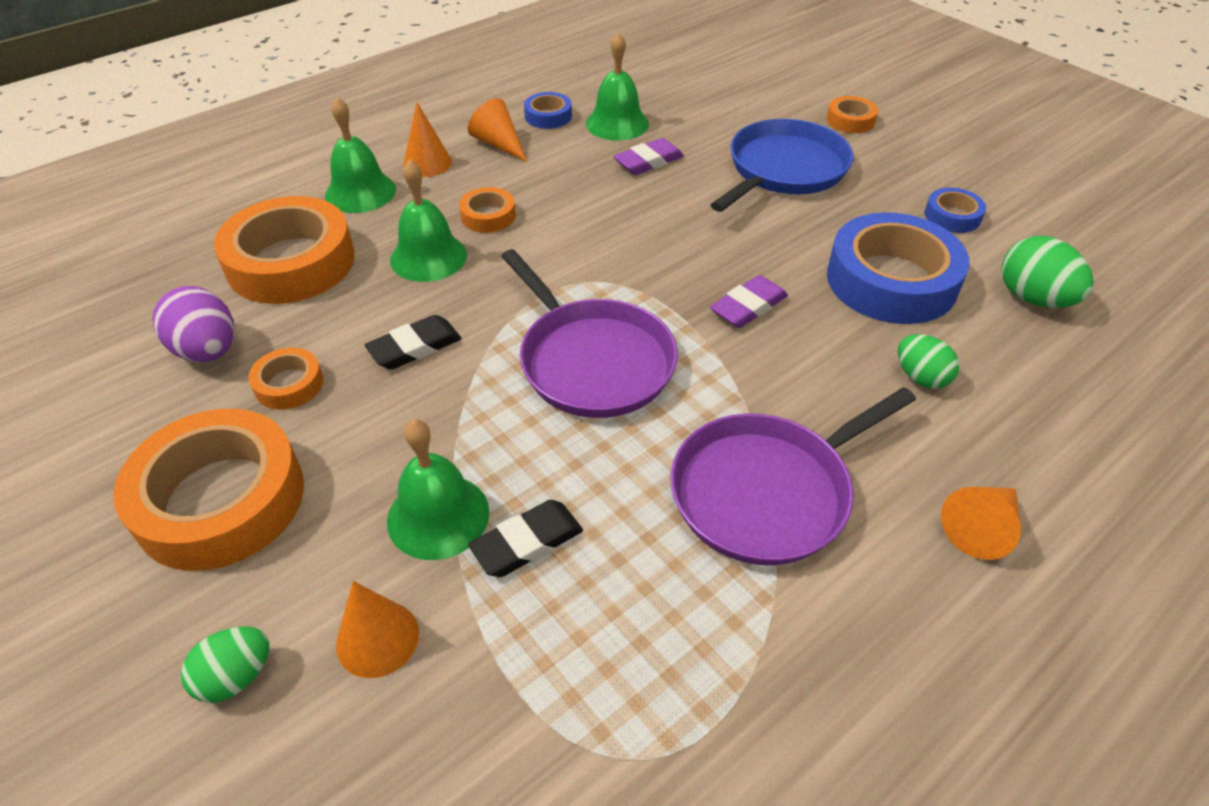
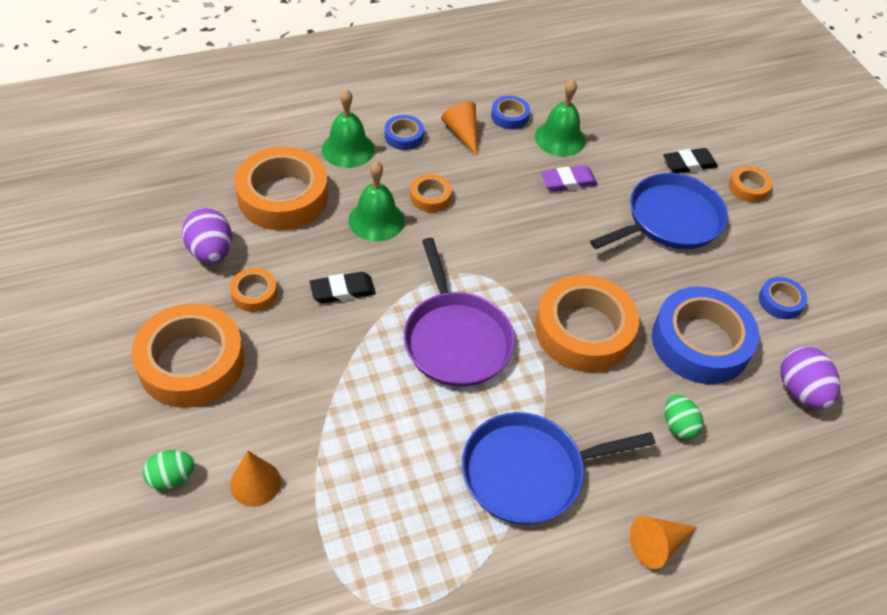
camera: 15 degrees right, 5 degrees up
(427, 163) = (404, 136): orange cone -> blue tape
(438, 516) = (316, 417): green bell -> none
(527, 542) = (363, 454): black eraser -> black eraser (689, 164)
(748, 306) = (583, 330): purple eraser -> orange tape
(767, 491) = (529, 472): purple pan -> blue pan
(1033, 298) = (800, 391): green egg -> purple egg

